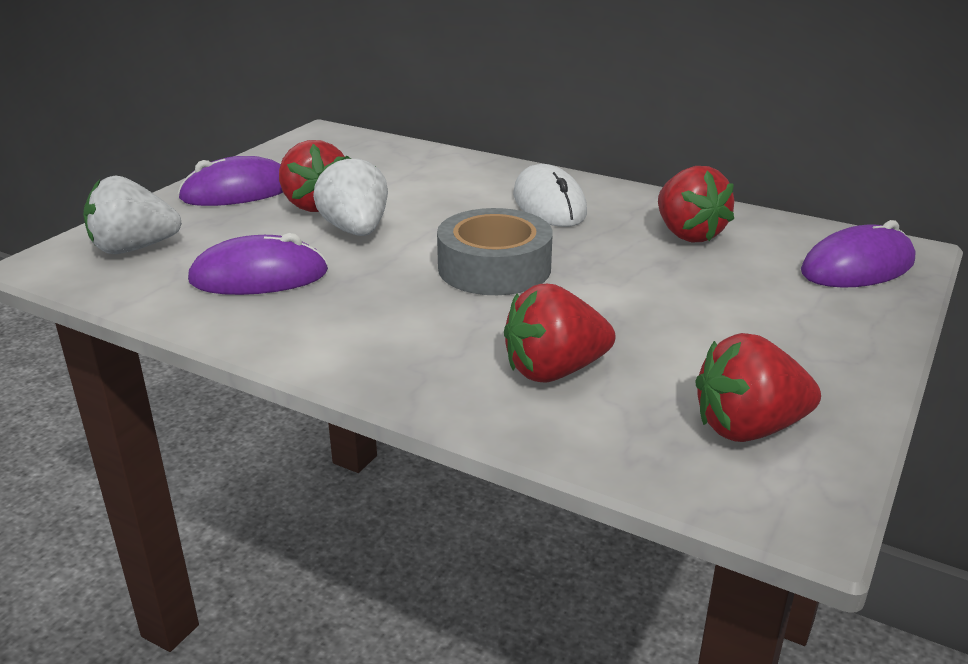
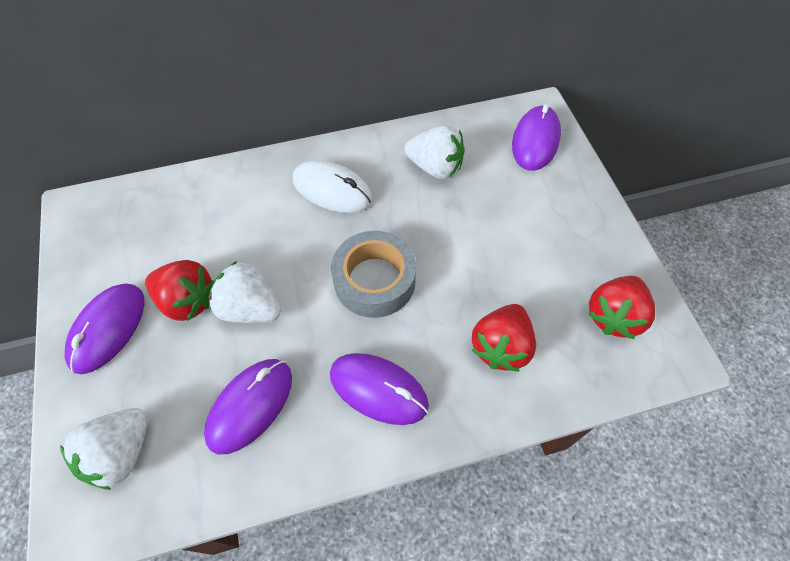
camera: 45 degrees left, 30 degrees up
(378, 327) = (378, 389): none -> purple mouse
(688, 234) = (435, 167): red strawberry -> white strawberry

